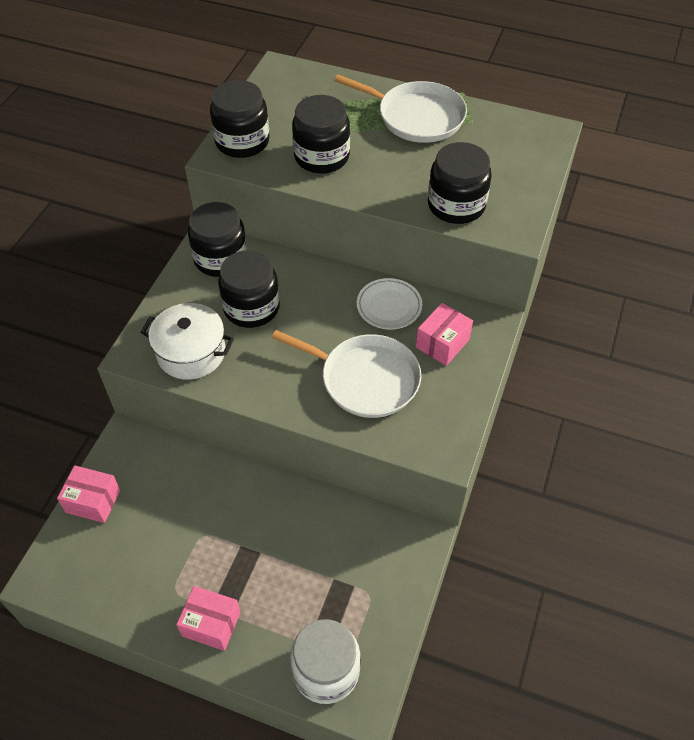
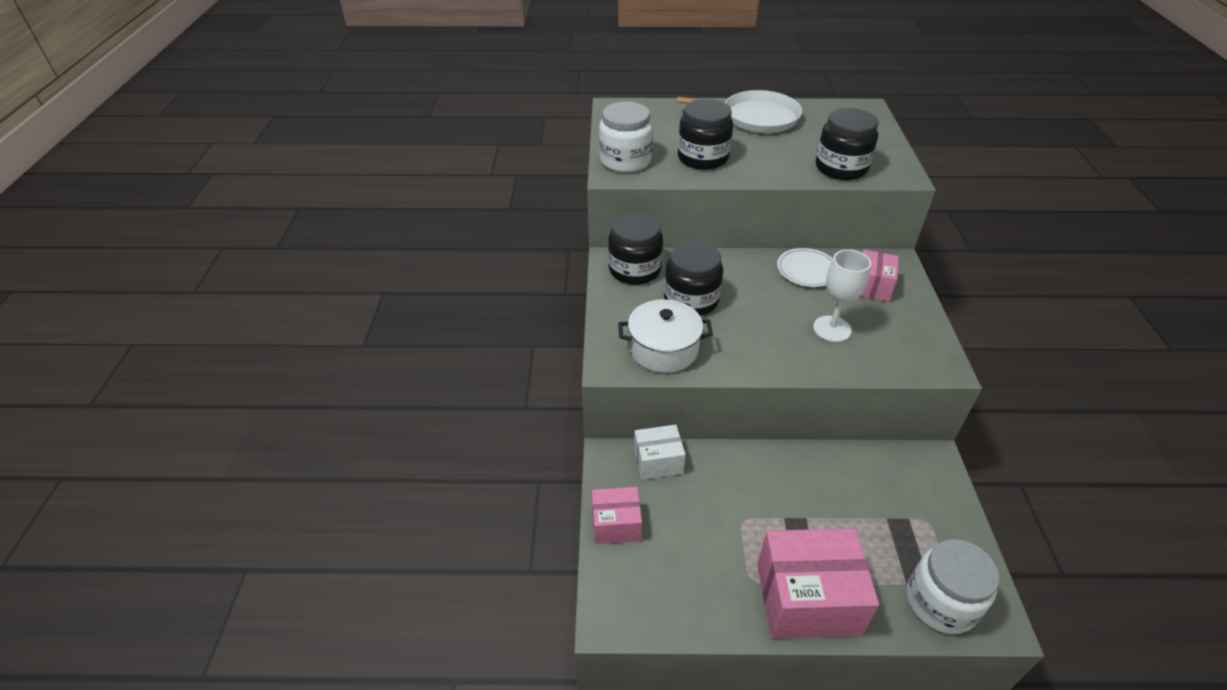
camera: 20 degrees left, 10 degrees down
(164, 455) = (658, 461): none -> white box
(211, 624) = (807, 598): pink box -> pink box, size x1.78
(242, 141) = (625, 161): black jar -> white jar
(365, 379) = (832, 329): white pan -> white goblet

